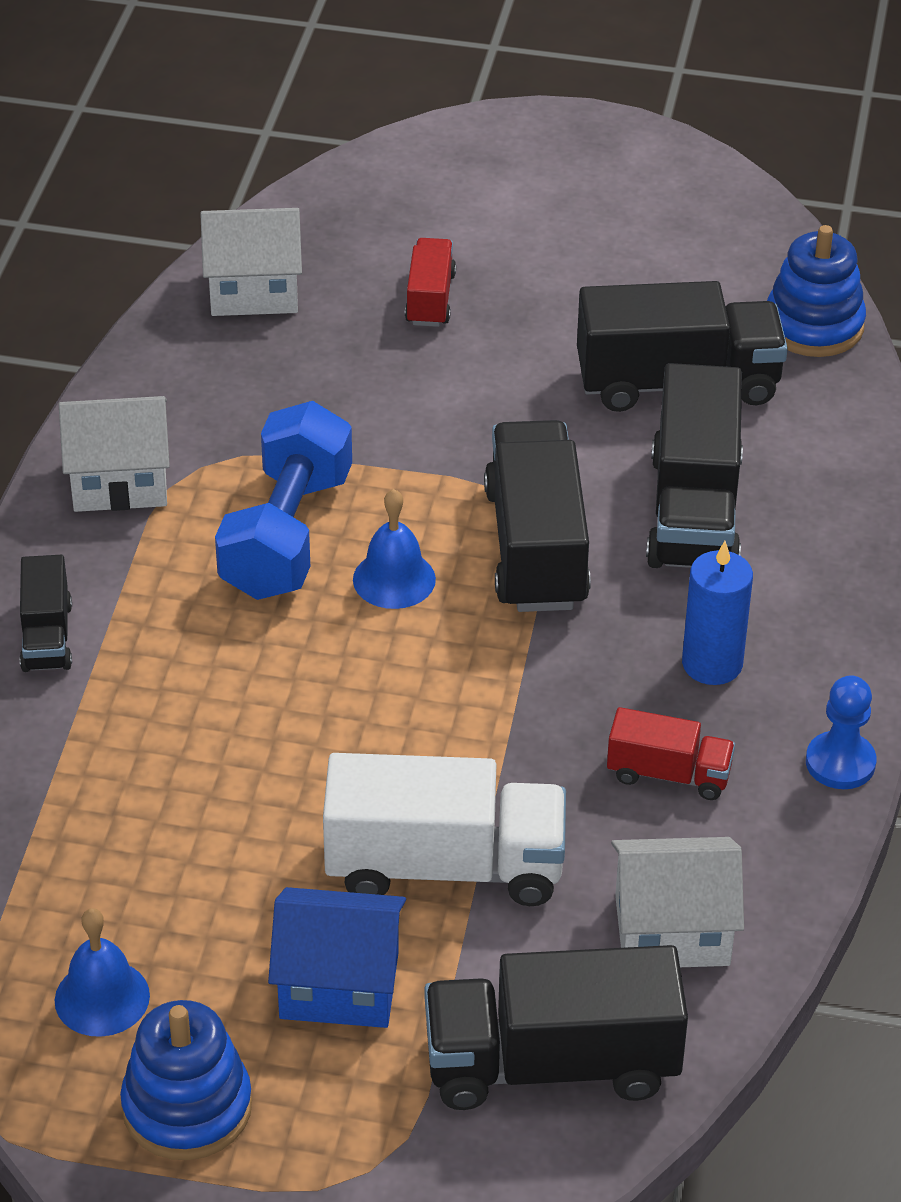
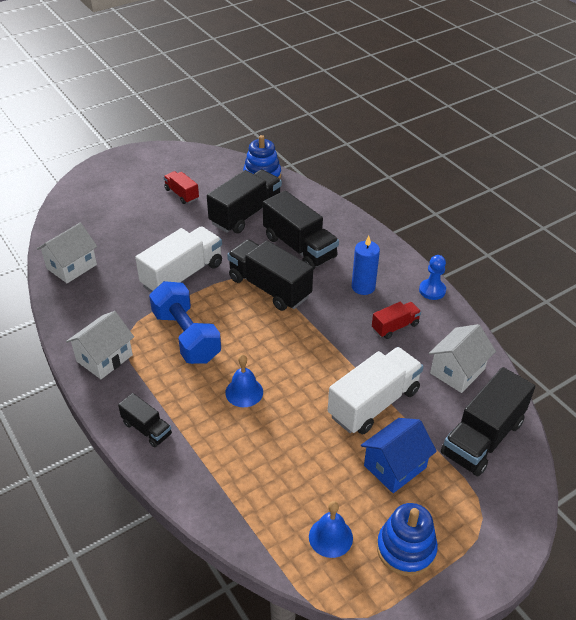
camera: 45 degrees left, 0 degrees up
(394, 579) = (239, 326): blue bell -> blue bell (244, 392)
(415, 424) = (182, 275): none -> white truck
(430, 299) = (136, 234): red truck -> red truck (181, 194)

